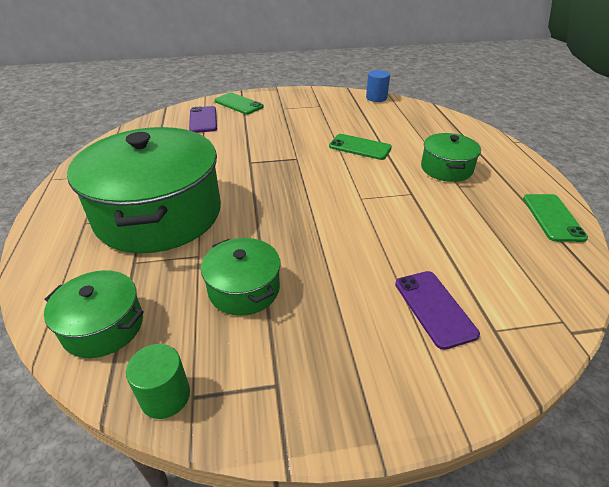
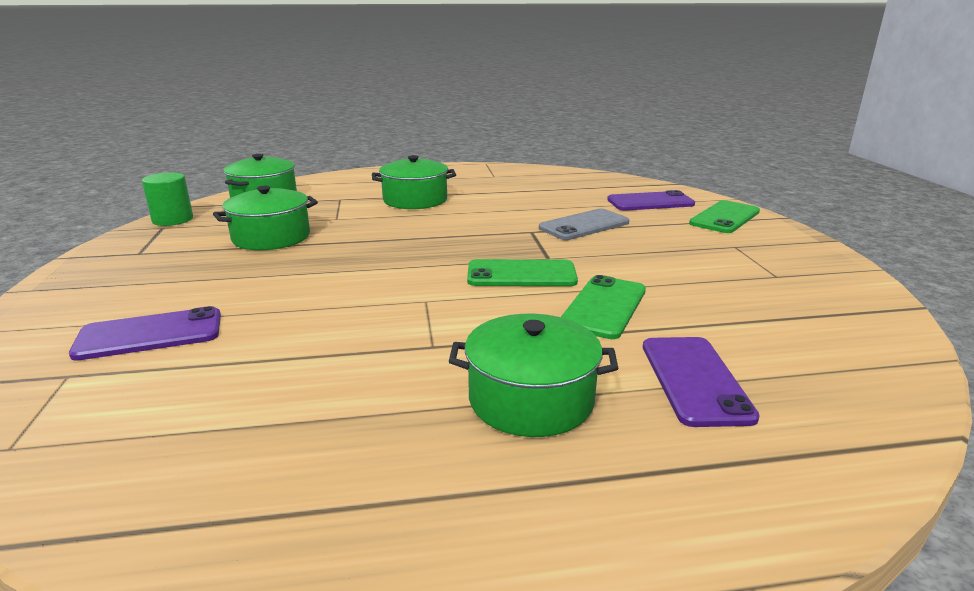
camera: 90 degrees right, 15 degrees down
(158, 214) = (415, 200): green pot -> green pot, size x0.47
(243, 144) = (584, 225): none -> grey phone
(376, 98) = (894, 340): blue cylinder -> none
(418, 135) = (695, 380): none -> purple phone
(553, 217) = (283, 538): green phone -> green phone (521, 274)

